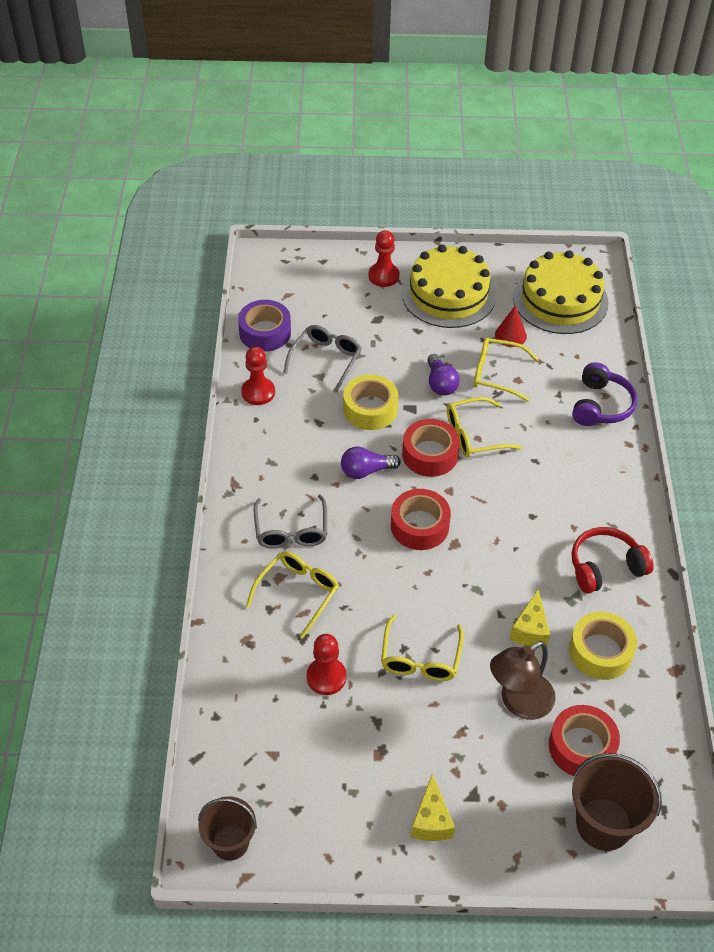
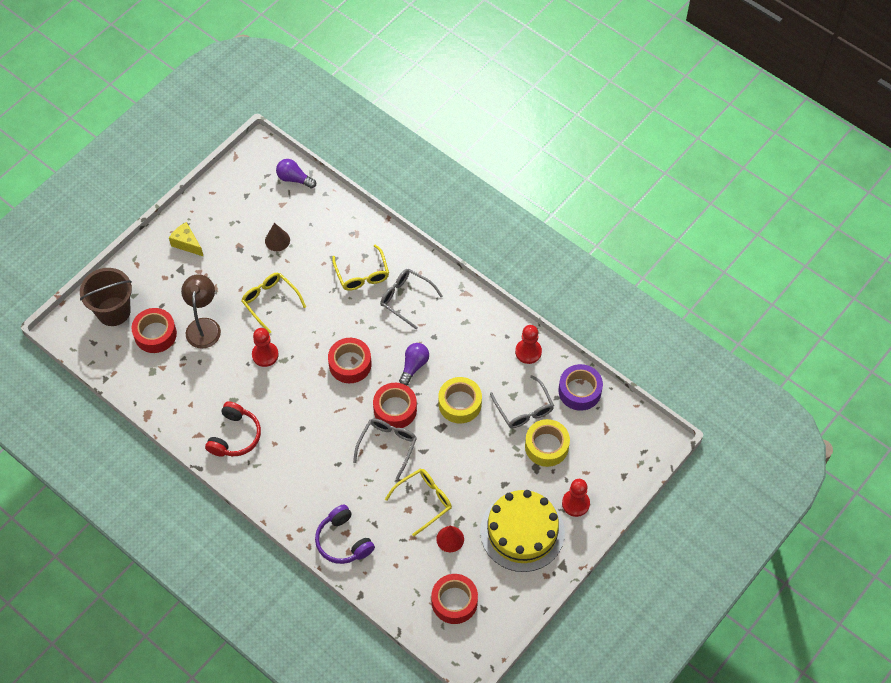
camera: 130 degrees right, 10 degrees up
(230, 842) = (256, 161): brown bucket -> none
(326, 677) = (300, 253): red pawn -> red pawn (265, 355)
(331, 717) = (277, 240): none -> brown cone
(440, 383) = (445, 460): purple light bulb -> purple light bulb (294, 179)
(474, 435) = (387, 446): yellow glasses -> grey glasses
(530, 630) = (236, 365): yellow cheese -> none
(560, 300) = (454, 601): yellow cake -> red tape
(600, 652) = (192, 388): yellow tape -> yellow tape (546, 446)

